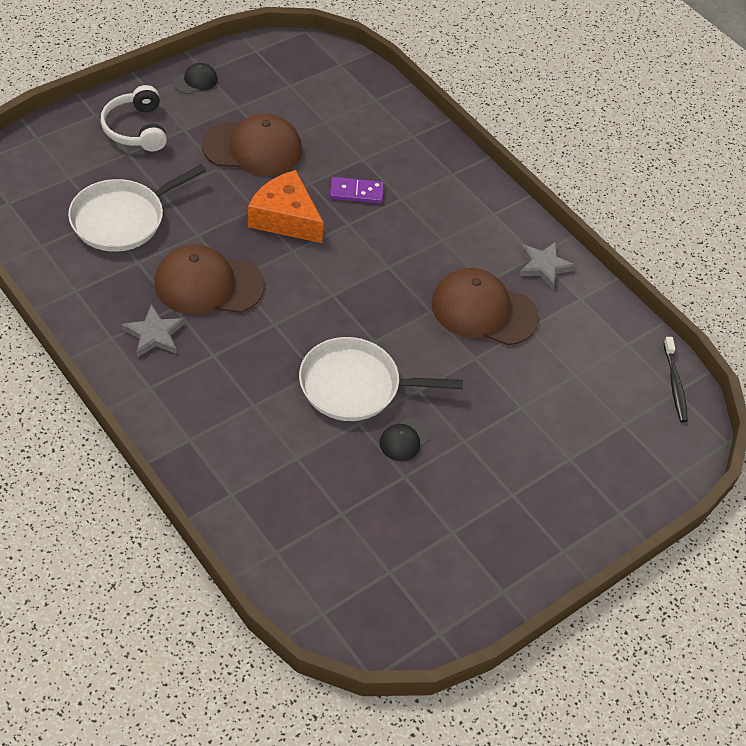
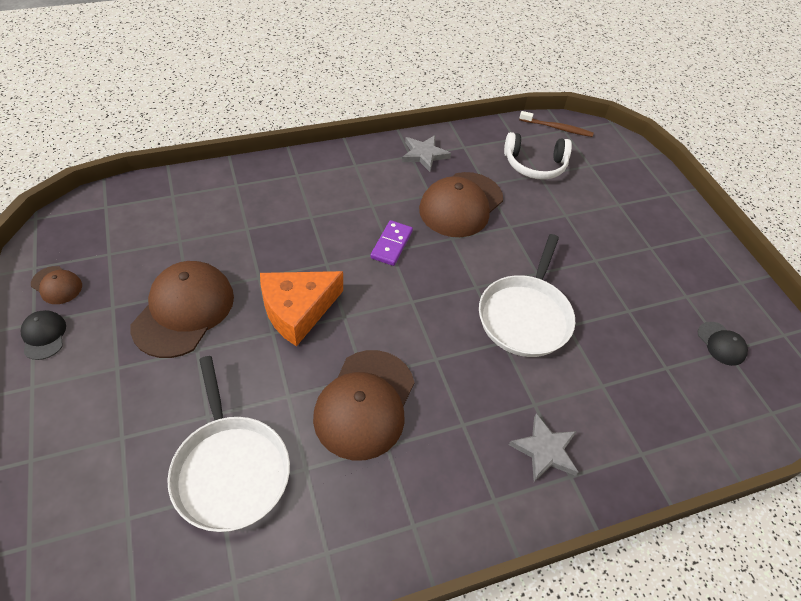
camera: 70 degrees left, 0 degrees up
(136, 129) = (86, 418): white headphones -> white headphones (535, 165)
(154, 334) = (420, 477): grey star -> grey star (545, 450)
(244, 69) = (57, 285): none -> brown cap
(356, 192) = (288, 245): purple domino -> purple domino (391, 244)
(404, 440) = (590, 298): black cap -> black cap (721, 344)
(674, 384) = (557, 128): black toothbrush -> brown toothbrush

